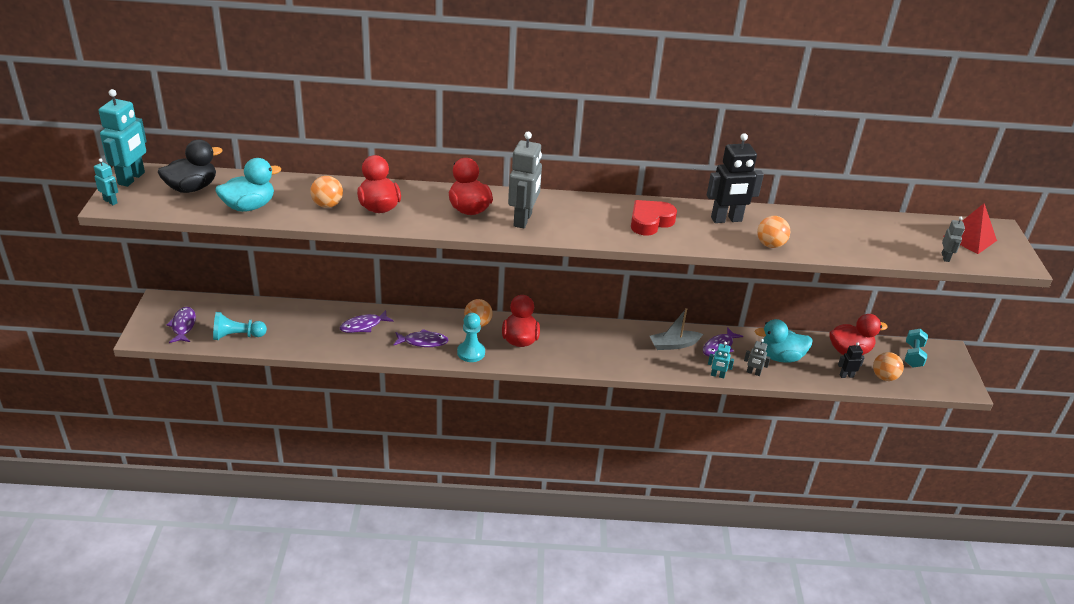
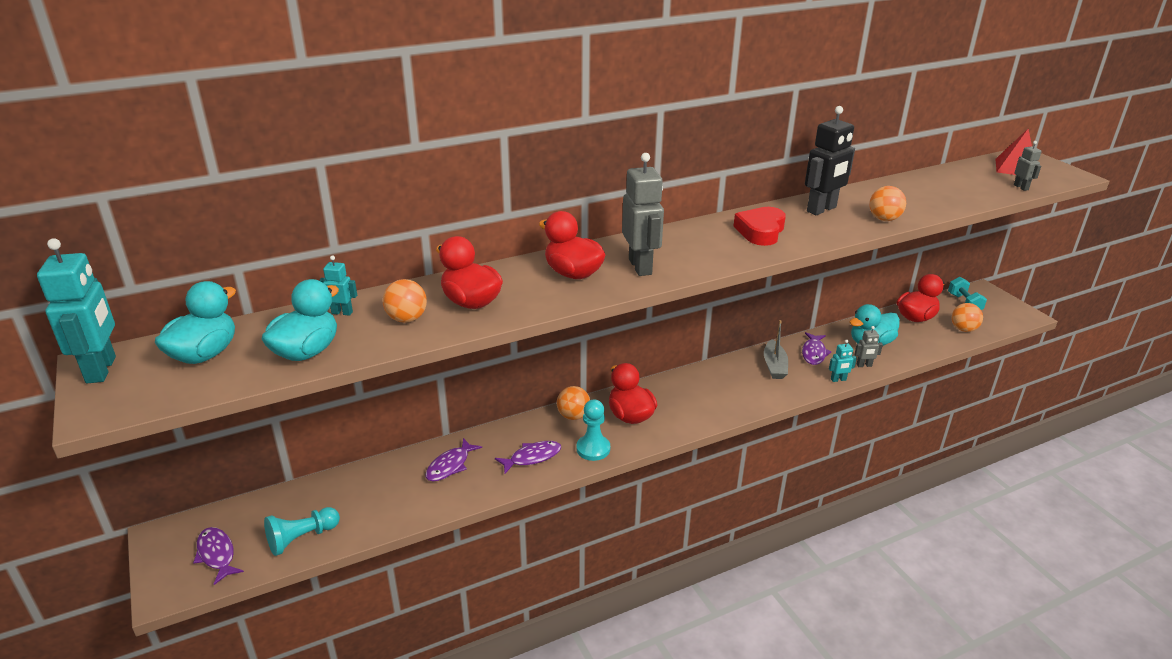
camera: 25 degrees left, 5 degrees down
(110, 201) = (92, 408): turquoise robot -> turquoise robot (342, 312)
(192, 188) = (204, 354): black duck -> turquoise duck
(673, 345) = (774, 366): grey boat -> grey boat turned 45 degrees counterclockwise
(846, 376) = (936, 339): black robot -> none

